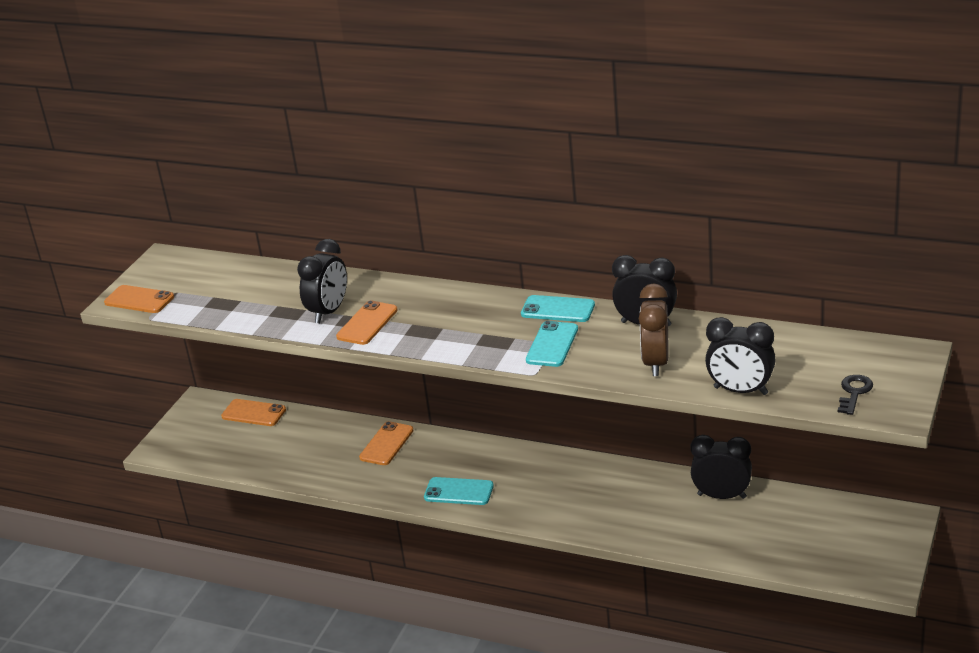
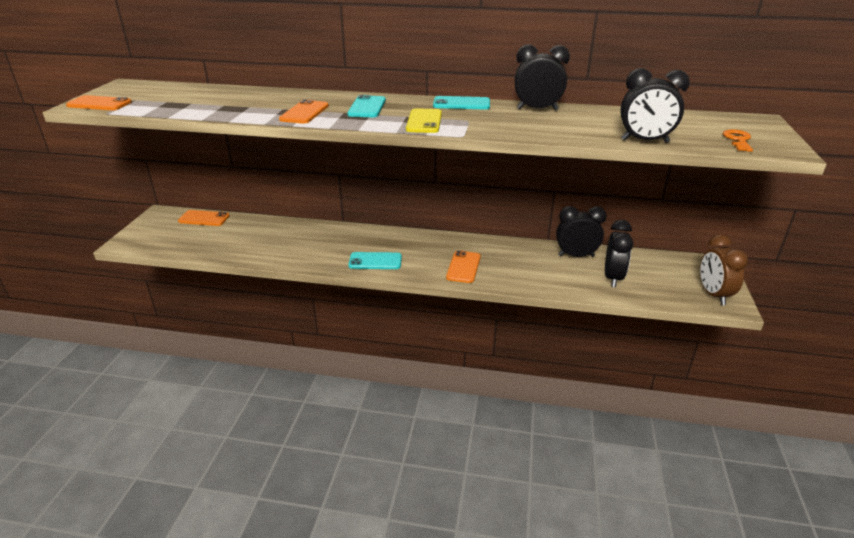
camera: 15 degrees left, 0 degrees up
(329, 312) = (269, 107): black clock -> black clock (613, 278)
(386, 444) = (311, 233): orange phone -> orange phone (463, 267)
(500, 345) = (424, 121): none -> yellow phone
(552, 345) = (468, 120): turquoise phone -> turquoise phone (367, 107)
(655, 363) = (561, 128): brown clock -> brown clock (713, 295)
(854, 392) = (738, 140): black key -> orange key

